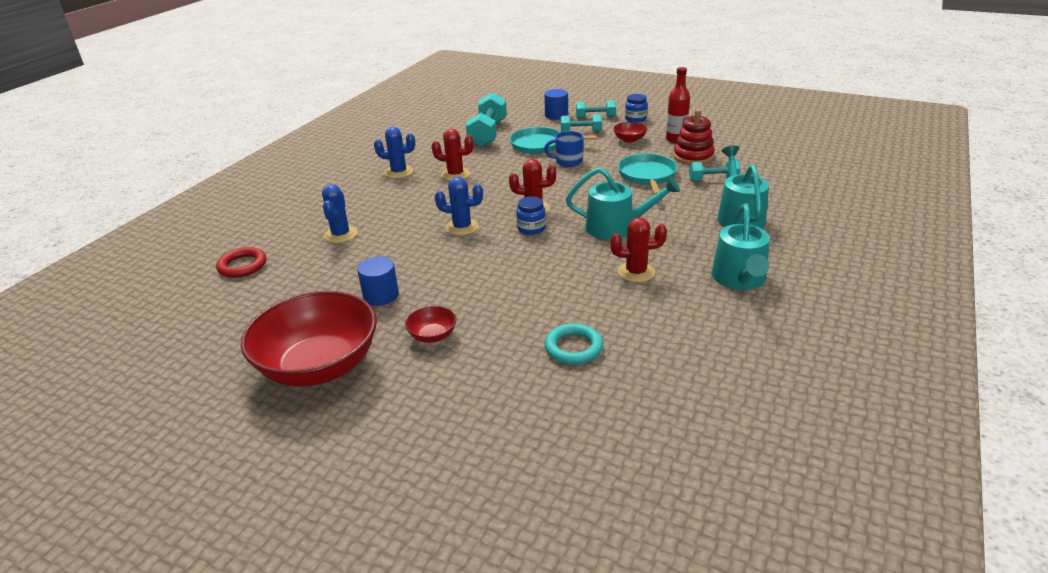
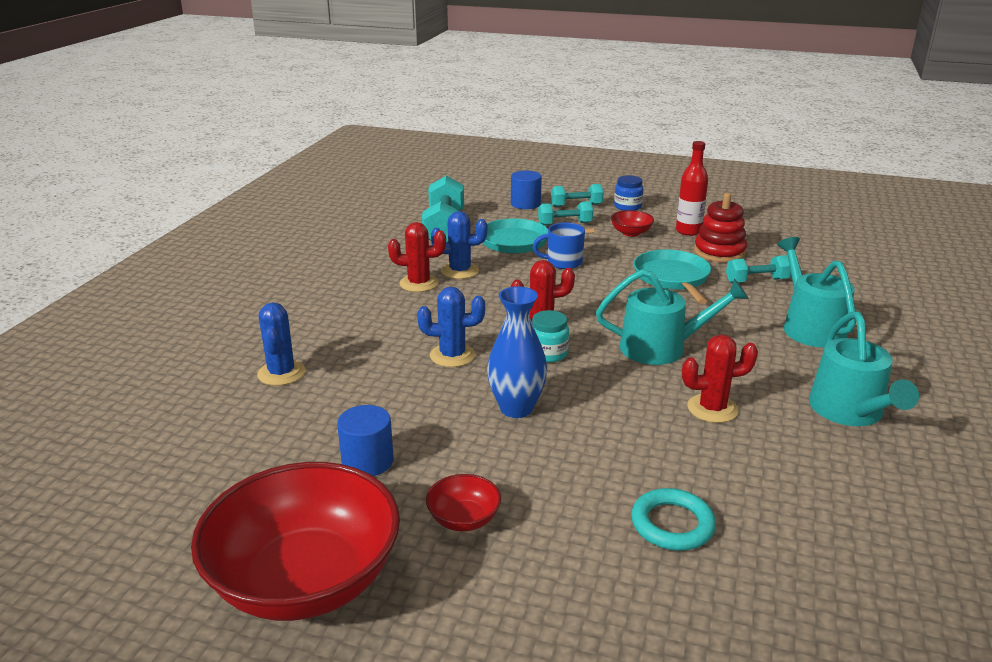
camera: 10 degrees left, 5 degrees down
(242, 266) = (144, 426): red ring -> none
(399, 172) = (339, 282): blue cactus -> blue cactus (460, 271)
(494, 265) = (516, 408): none -> blue vase
(531, 228) = (548, 353): blue jar -> turquoise jar

